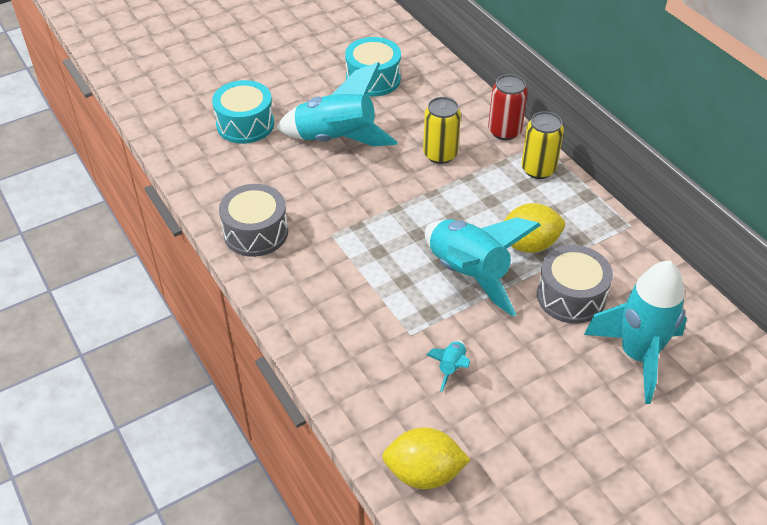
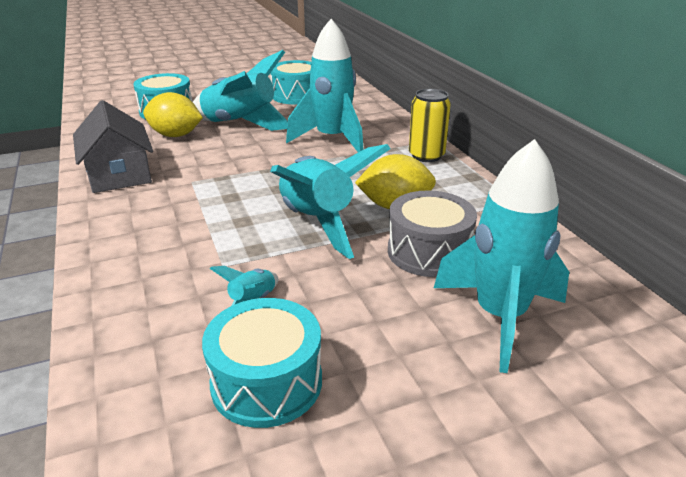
camera: 10 degrees right, 15 degrees down
(256, 232) = (119, 174): grey drum -> grey house
(424, 473) = (147, 416): yellow lemon -> yellow lemon (175, 135)
(440, 154) = (332, 140): yellow can -> turquoise rocket
(491, 436) = (266, 382): none -> turquoise drum
(504, 131) = (402, 131): red can -> none

